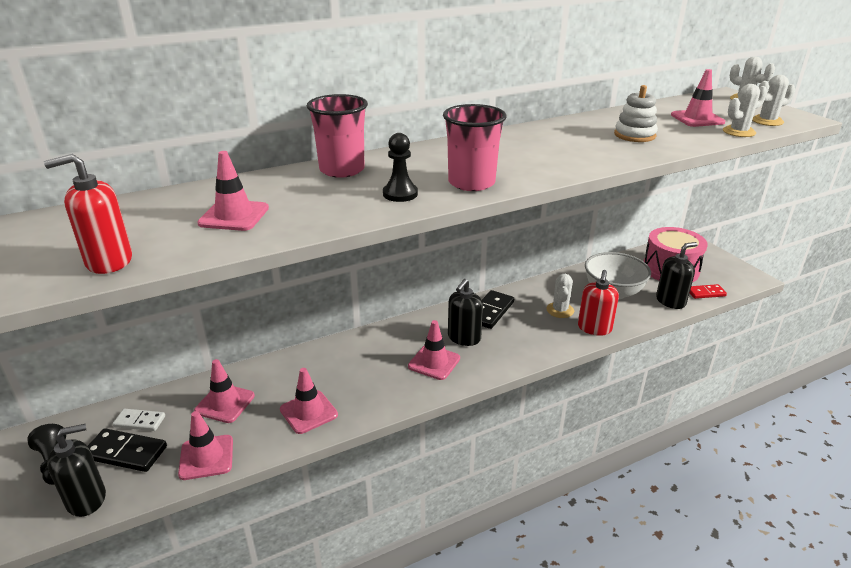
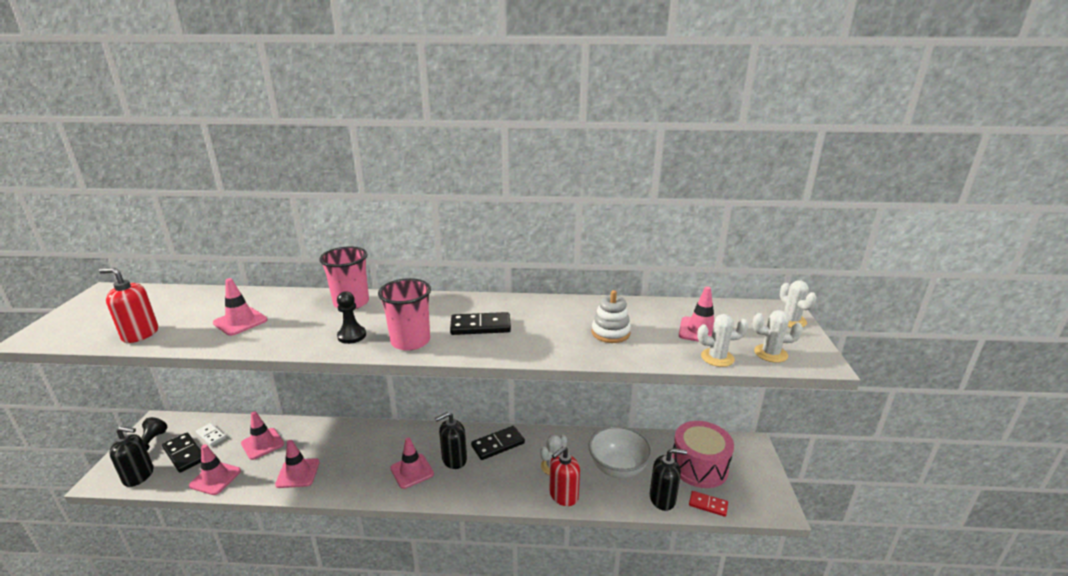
camera: 30 degrees right, 5 degrees down
(516, 156) = (480, 326): none -> black domino

